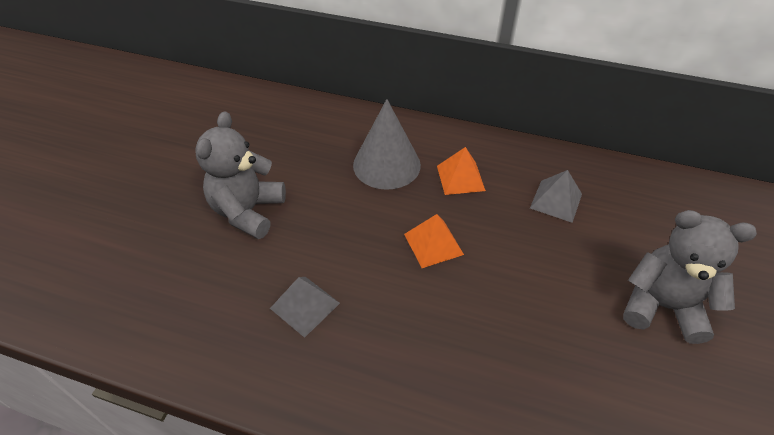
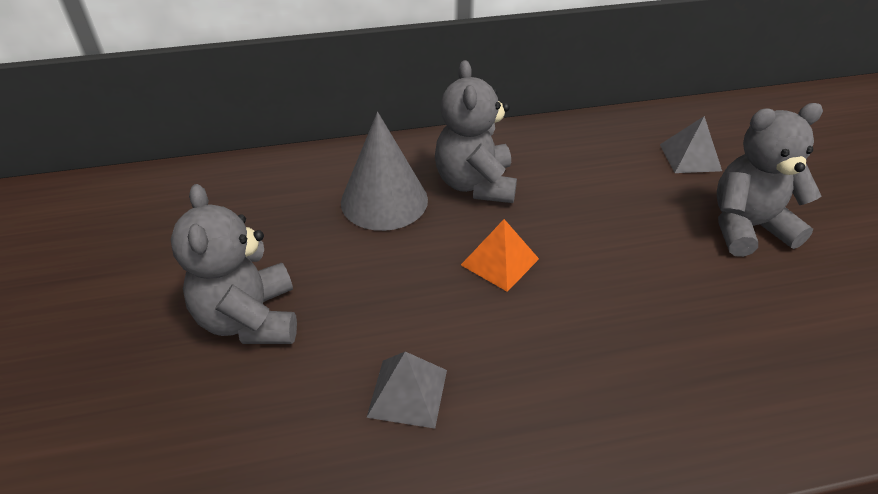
camera: 30 degrees left, 5 degrees down
(460, 178) = (475, 184): orange pyramid -> grey teddy bear
(556, 201) = (585, 171): grey pyramid -> grey pyramid (690, 157)

